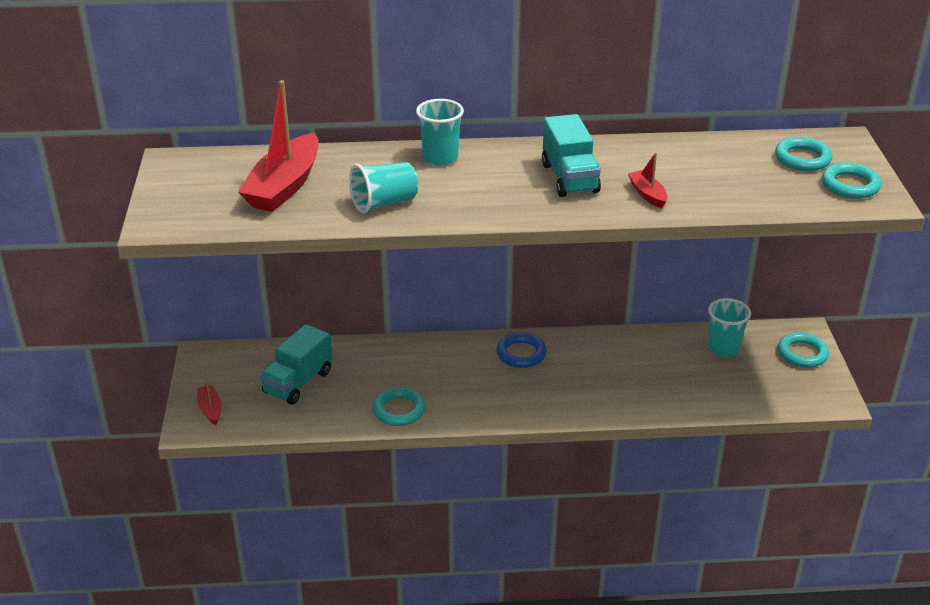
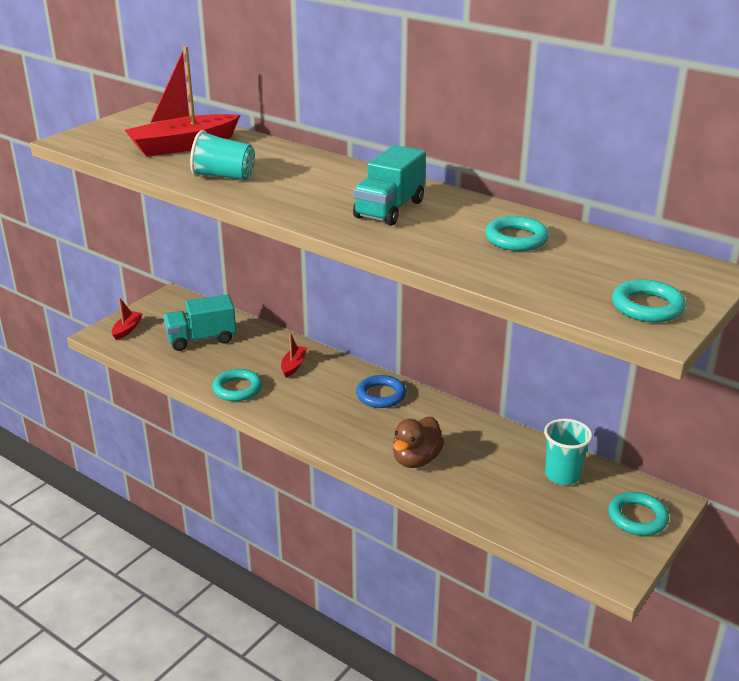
camera: 40 degrees right, 5 degrees down
(440, 157) = (318, 165): turquoise cup -> none
(616, 392) = (416, 459): none -> brown duck
(647, 194) = (432, 242): red boat -> red boat (293, 365)
(802, 158) = (636, 270): turquoise ring -> turquoise ring (516, 239)

